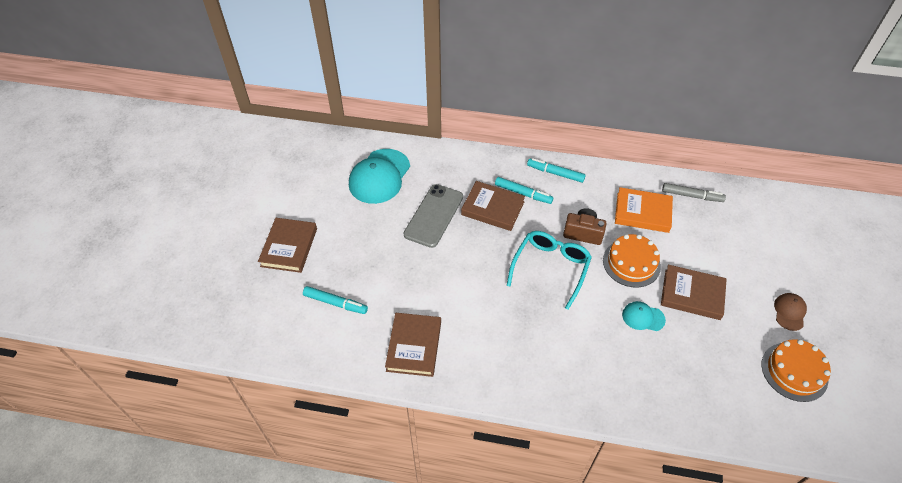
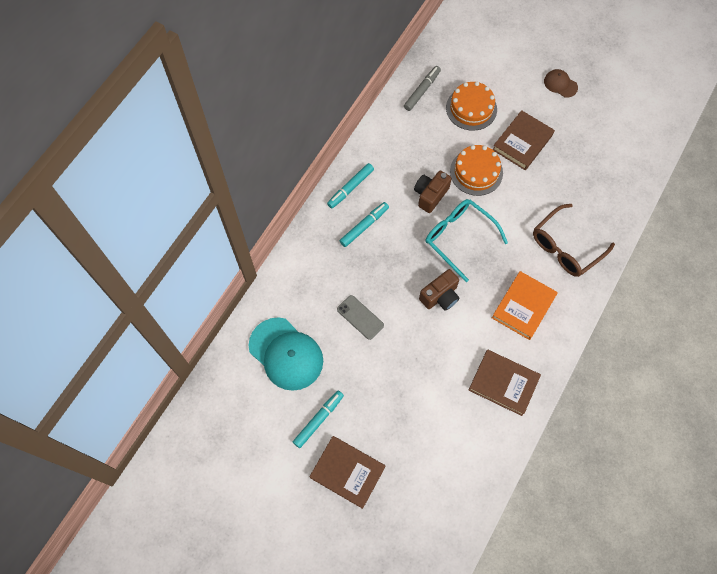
camera: 70 degrees left, 15 degrees up
(335, 303) = (433, 442): turquoise marker -> turquoise marker (318, 420)
(433, 215) = (360, 317): grey phone -> grey phone, size x0.61
(482, 269) = (440, 296): none -> brown camera
(492, 208) = (372, 260): brown book -> none
(592, 366) = (565, 247): none -> brown glasses
(642, 212) = (425, 137): orange book -> orange book (523, 307)
(643, 317) = (532, 188): turquoise cap -> none
(794, 371) = (610, 110): orange cake -> orange cake (471, 108)

